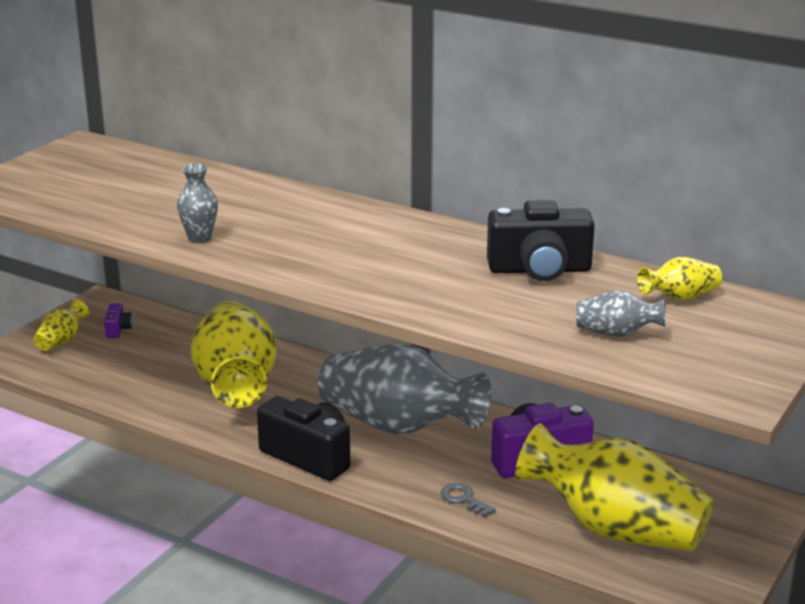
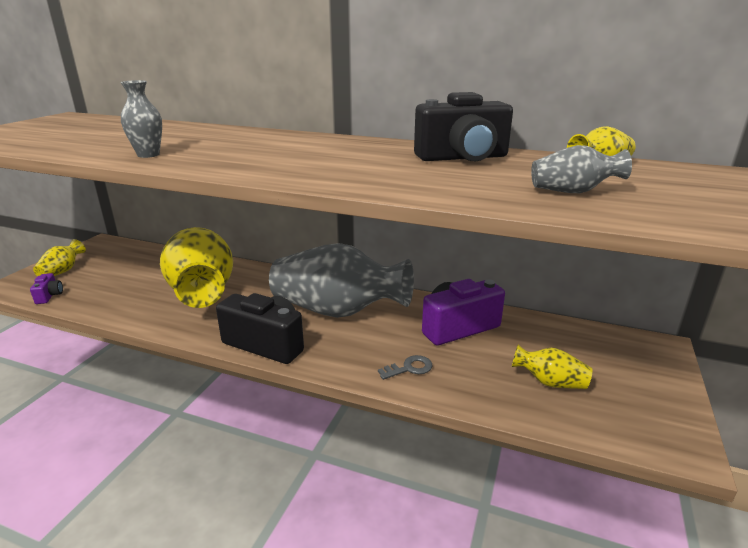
camera: 10 degrees left, 0 degrees up
(118, 329) = (111, 260): purple camera -> purple camera (49, 296)
(464, 499) = (409, 368): grey key -> grey key turned 120 degrees clockwise
(615, 529) = (550, 382): yellow vase -> yellow vase, size x0.43

